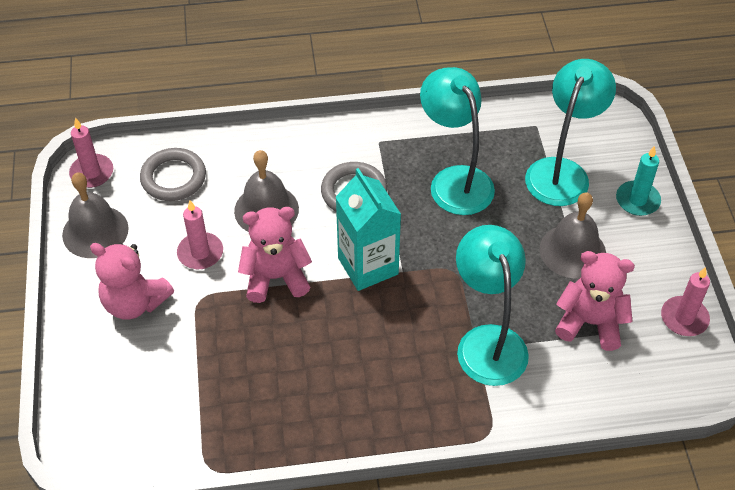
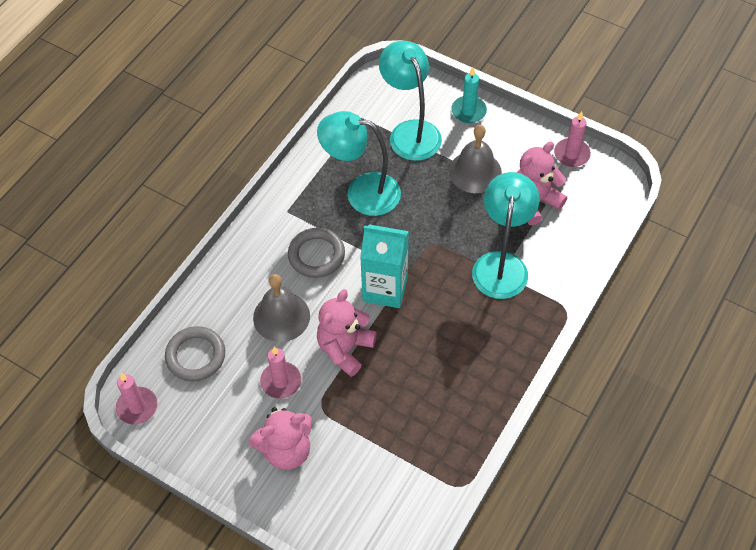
camera: 50 degrees left, 5 degrees up
(95, 231) = (196, 438): grey bell -> none
(487, 341) = (501, 264): turquoise lamp -> turquoise lamp turned 75 degrees clockwise

